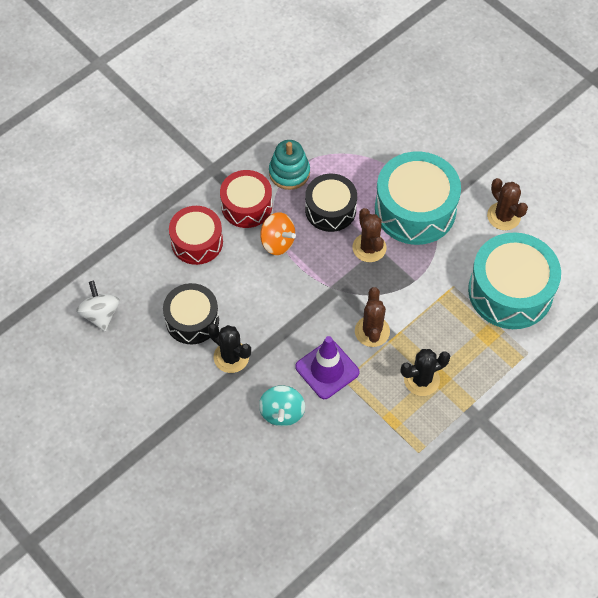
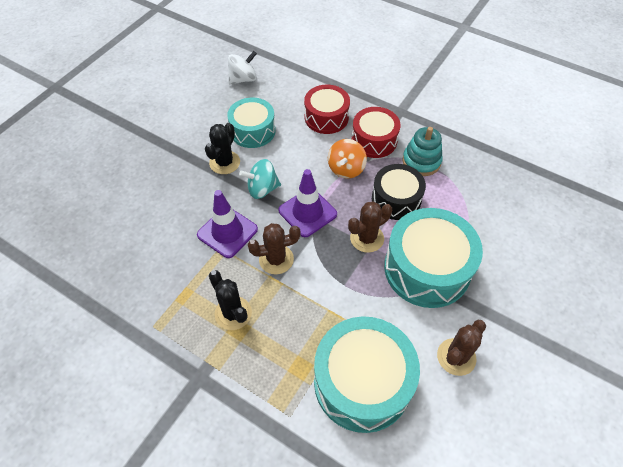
camera: 75 degrees right, 5 degrees down
(192, 320) = (253, 131): black drum -> turquoise drum
(282, 412) = (178, 208): turquoise spinning top -> turquoise spinning top (262, 189)
(323, 291) = (307, 212): none -> purple traffic cone

